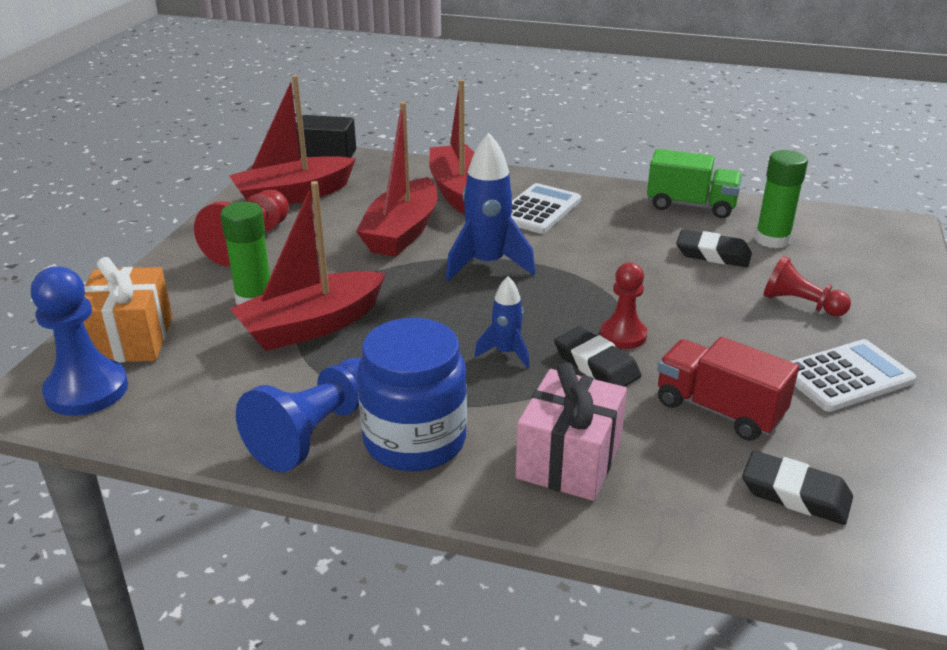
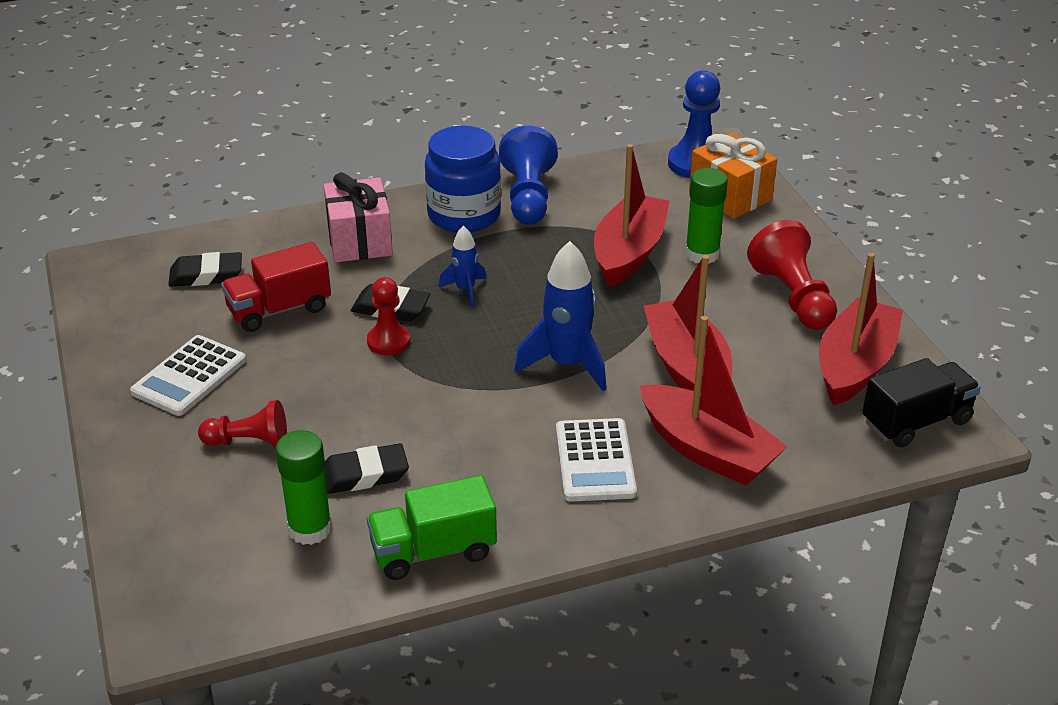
camera: 145 degrees right, 5 degrees up
(718, 410) = (279, 309): red truck -> red truck turned 150 degrees clockwise

